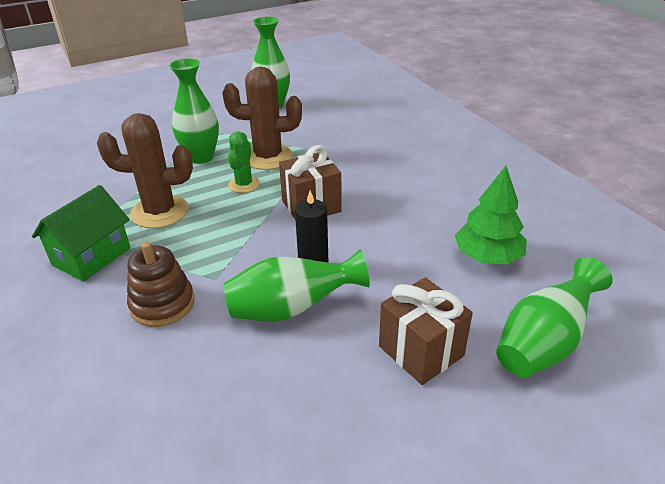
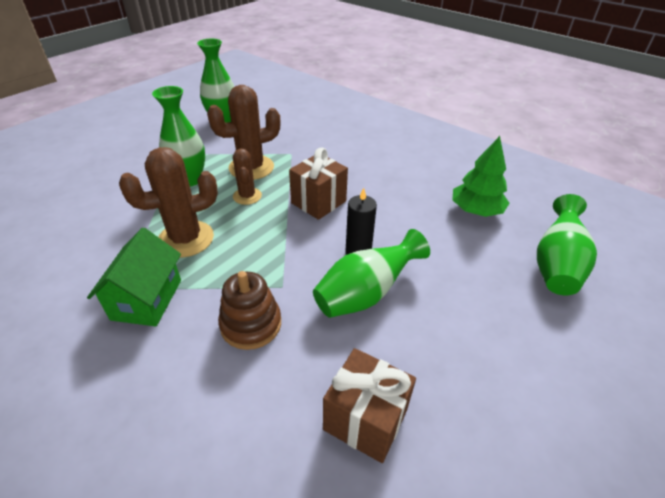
camera: 25 degrees left, 5 degrees up
(244, 184) = (247, 196): green cactus -> brown cactus
(421, 351) = (484, 297): brown gift -> brown gift (365, 420)

